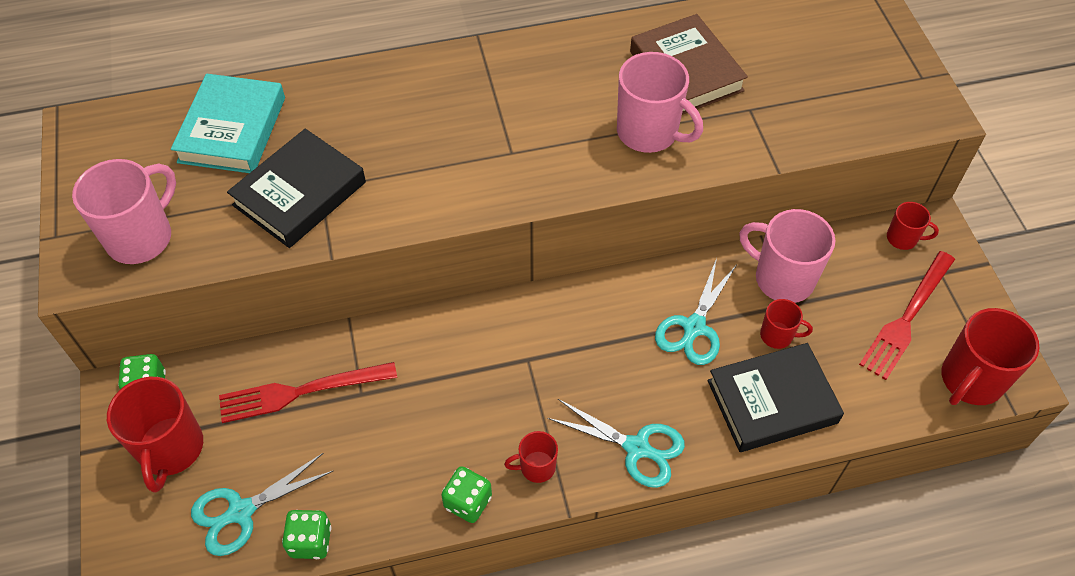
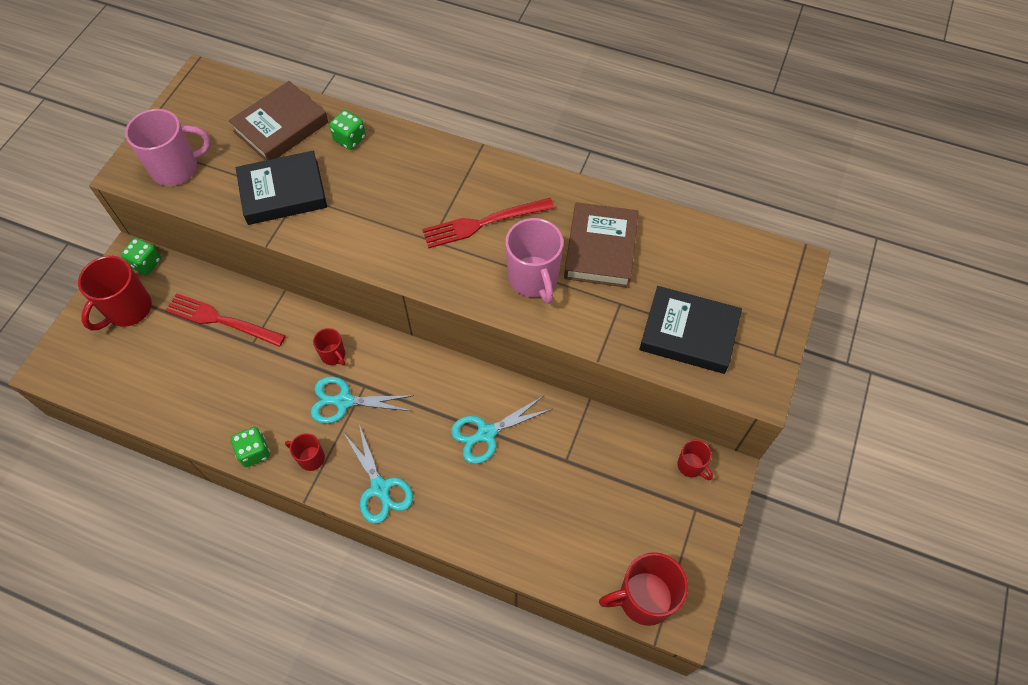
camera: 35 degrees right, 5 degrees up
(232, 130) = (281, 127): turquoise book -> brown book
(240, 512) = (132, 372): turquoise scissors -> turquoise scissors (343, 401)
(310, 541) = (153, 415): green dice -> green dice (350, 139)
(772, 401) = (492, 517): black book -> black book (688, 333)
(777, 335) = (537, 476): red mug -> red mug (333, 355)
(782, 278) = (576, 439): pink mug -> none
(906, 318) = (639, 524): red fork -> red fork (483, 223)

